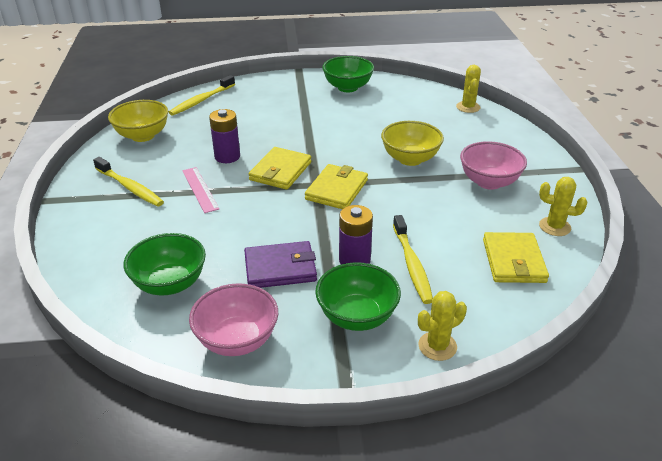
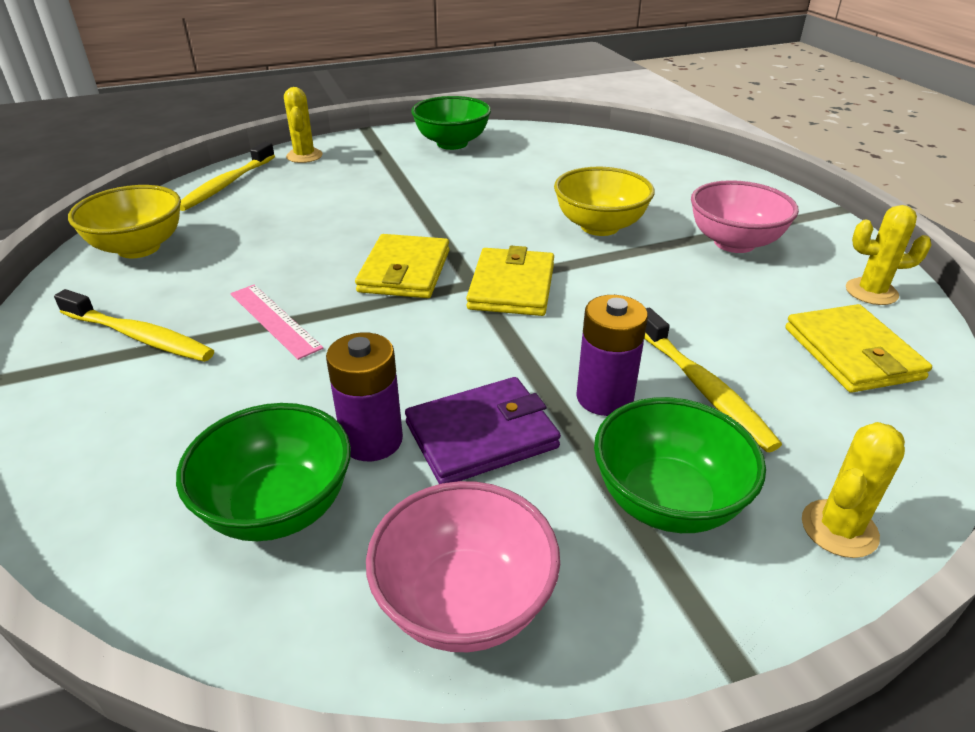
camera: 15 degrees left, 0 degrees up
(227, 157) = (303, 261): purple battery -> purple battery (372, 440)
(468, 107) = (638, 150): yellow cactus -> yellow cactus (304, 156)

